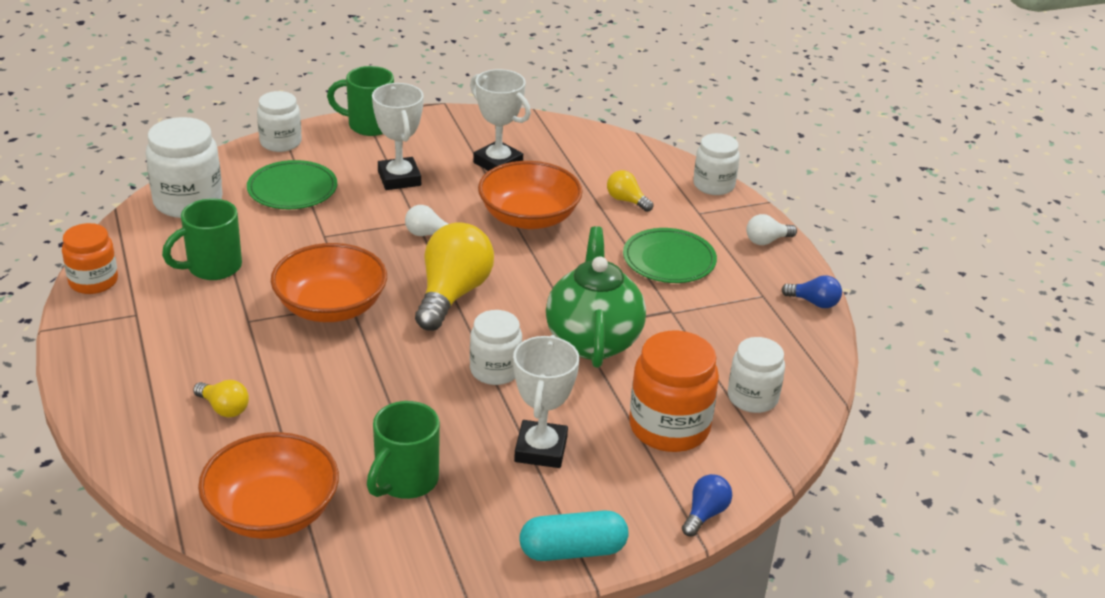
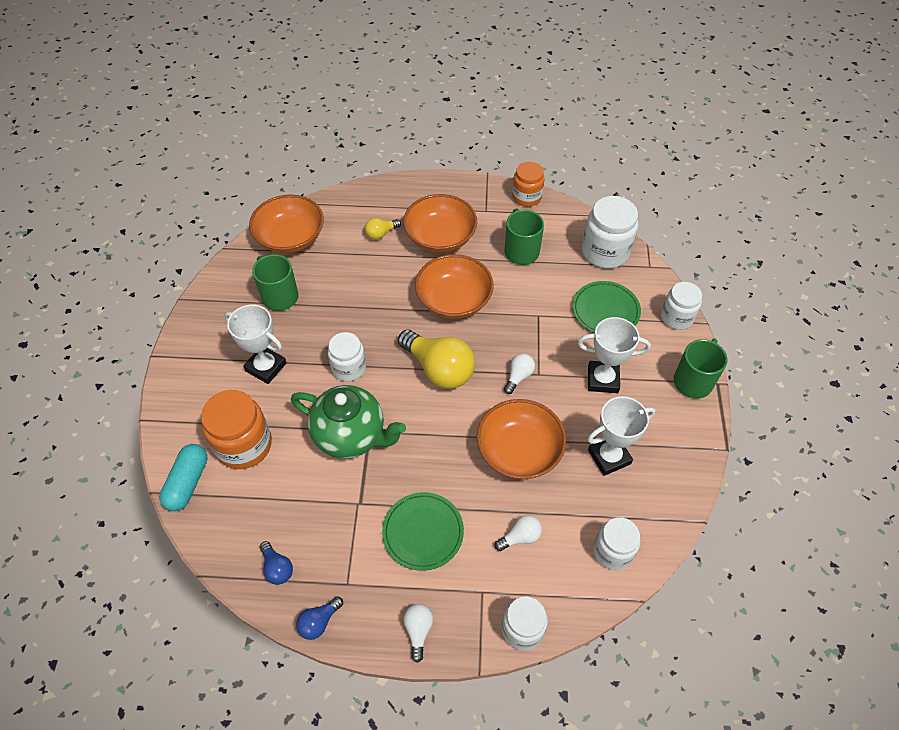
camera: 115 degrees right, 20 degrees up
(211, 345) = (440, 237): none -> orange bowl
(572, 550) = (182, 354): turquoise capsule -> turquoise capsule (188, 483)
(626, 201) = (520, 537): yellow light bulb -> white light bulb
(705, 514) = (164, 431): blue light bulb -> blue light bulb (277, 568)
(752, 398) = (241, 512): white jar -> white jar (612, 551)

